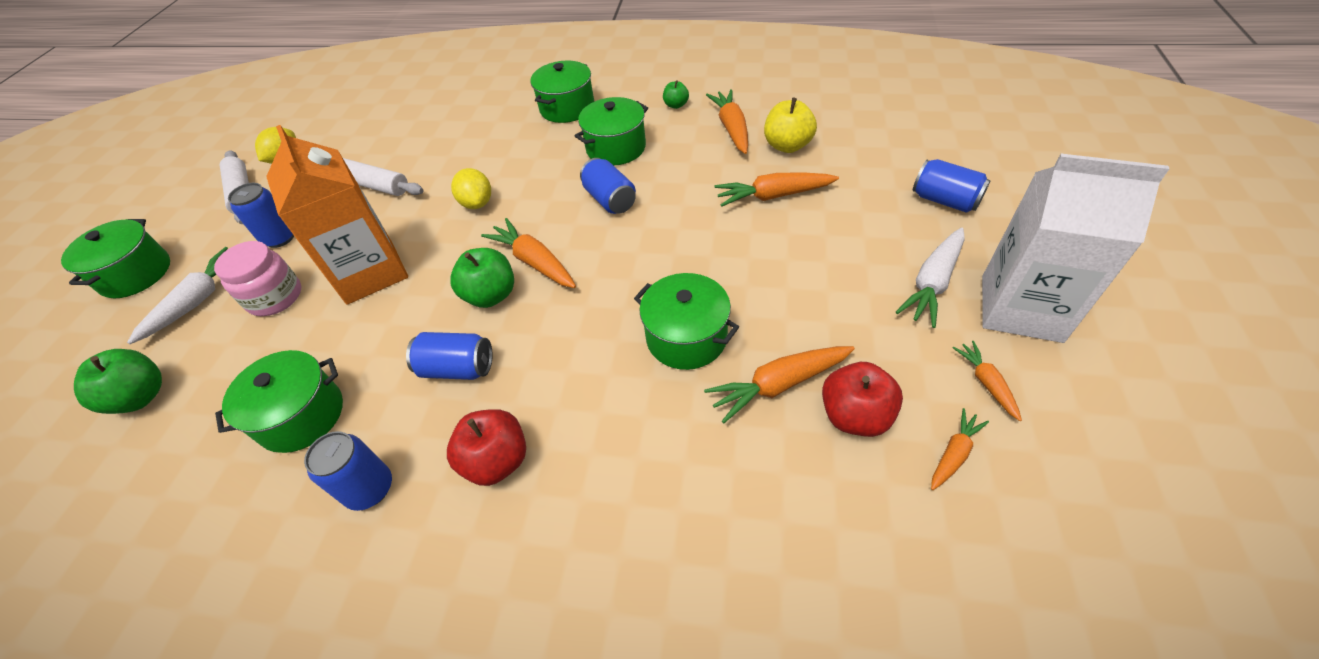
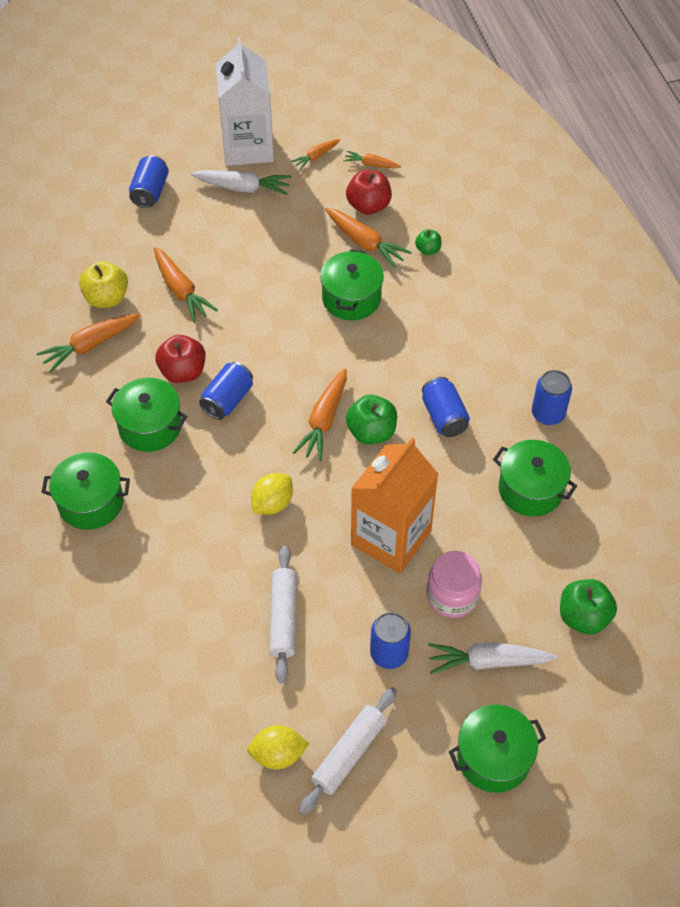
camera: 120 degrees left, 5 degrees up
(497, 461) = (492, 358): red apple -> red apple (183, 372)
(676, 105) = (60, 403): green apple -> green apple (428, 250)

